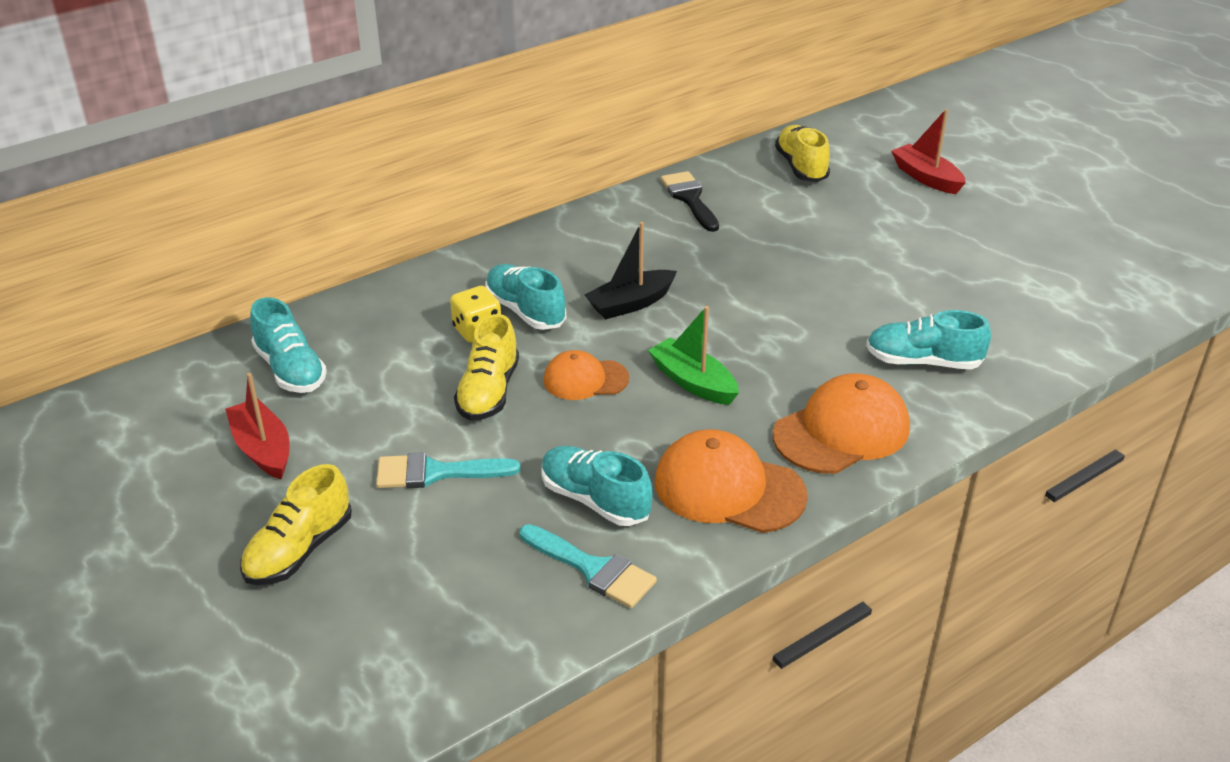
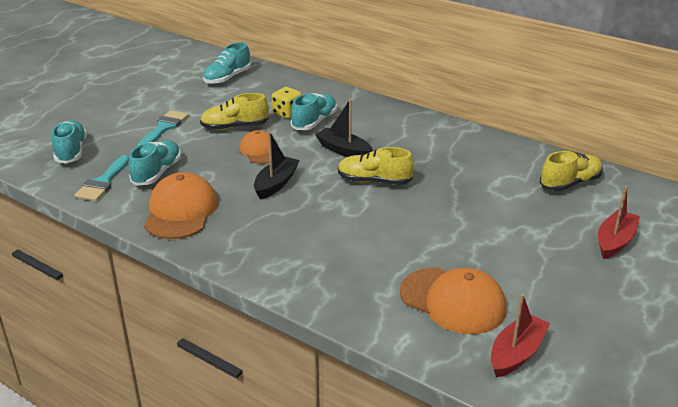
camera: 70 degrees right, 5 degrees down
(263, 449) = (166, 86): red boat -> red boat (516, 353)
(299, 550) = (99, 110): yellow shoe -> yellow shoe (374, 181)
(436, 472) = (164, 128): turquoise brush -> turquoise brush turned 45 degrees clockwise
(690, 199) = (481, 149): black brush -> none
(693, 382) = (276, 184): green boat -> black boat
(841, 431) = (252, 243): orange cap -> orange cap (453, 301)
(923, 362) = (349, 267): turquoise shoe -> turquoise shoe (71, 152)

